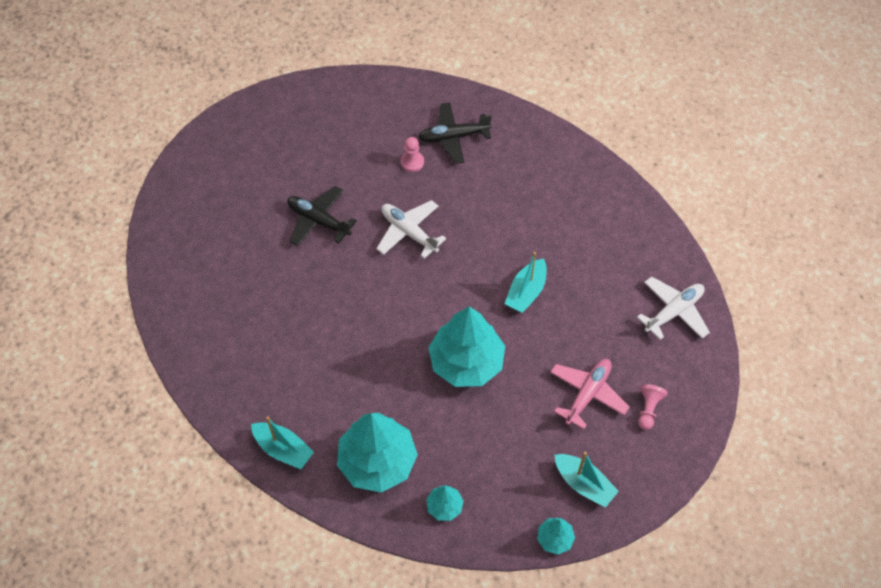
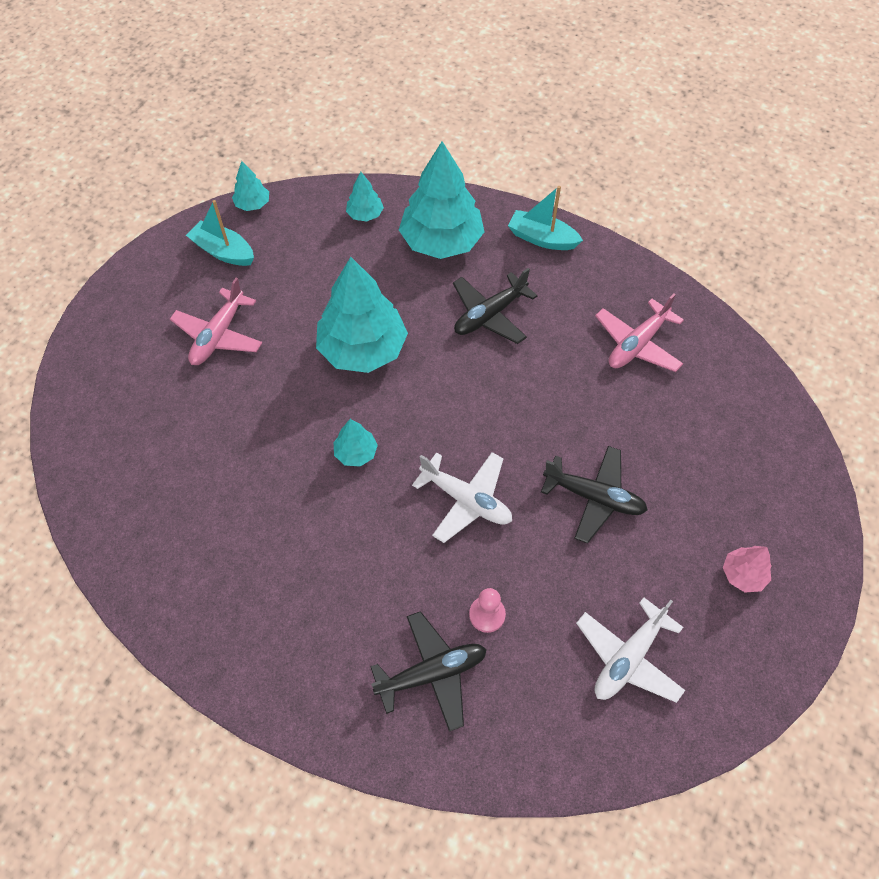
camera: 170 degrees right, 0 degrees up
(240, 160) = (743, 574): none -> pink tree
(240, 330) = (637, 344): none -> pink plane
(353, 377) = (490, 315): none -> black plane
(483, 277) = (356, 453): none -> turquoise tree
(526, 292) = (297, 442): turquoise boat -> none
(648, 409) = (149, 330): pink pawn -> none
(673, 312) = (105, 446): white plane -> white plane (628, 657)

